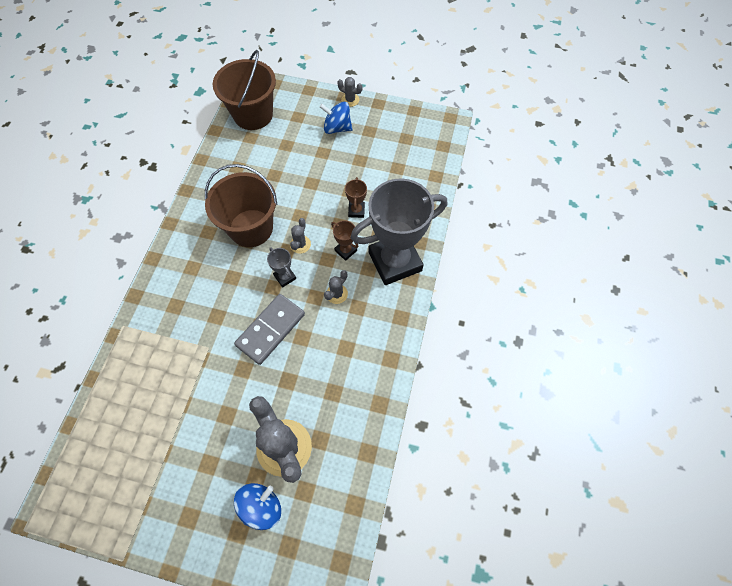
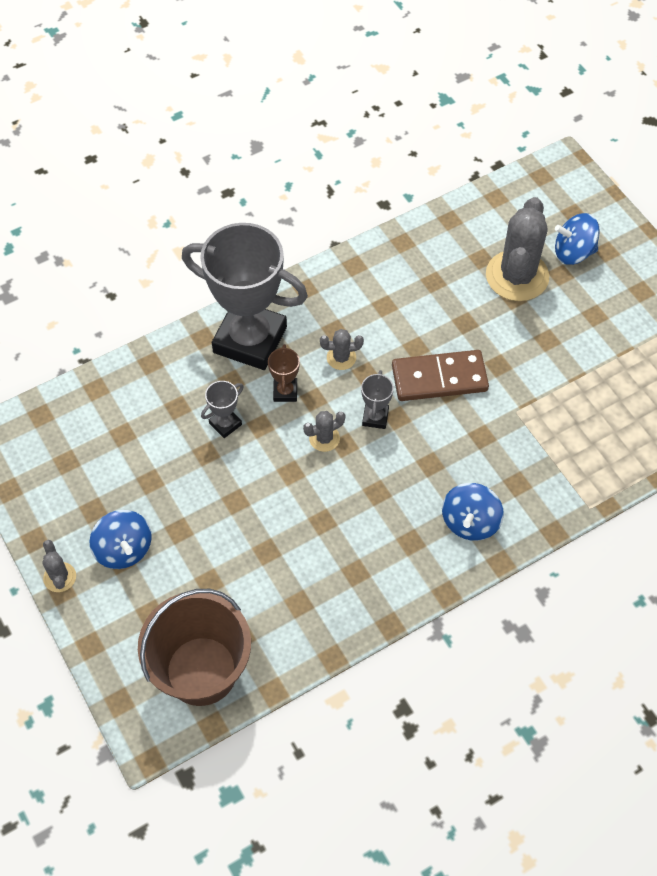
camera: 135 degrees left, 5 degrees down
(185, 265) = (470, 522): none -> blue spinning top
(251, 228) = (358, 504): brown bucket -> none
(271, 330) = (439, 378): grey domino -> brown domino
(356, 211) = (225, 424): brown trophy -> grey trophy

